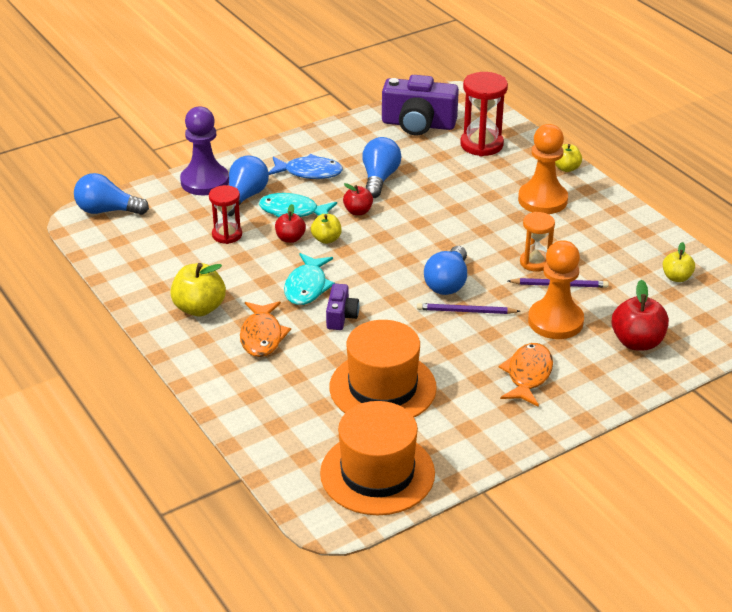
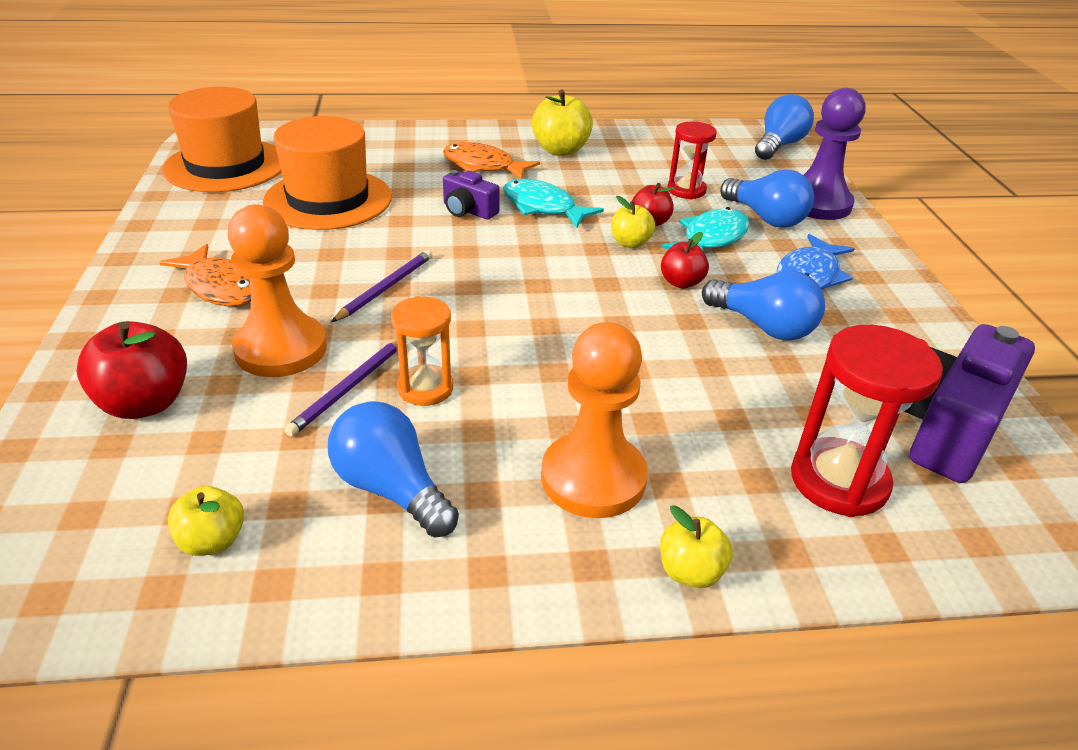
camera: 115 degrees right, 0 degrees up
(447, 283) = (456, 295): blue light bulb -> blue light bulb (391, 489)

